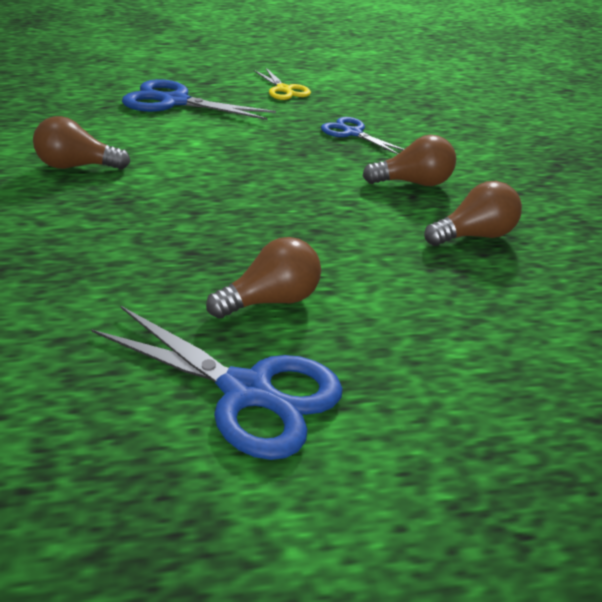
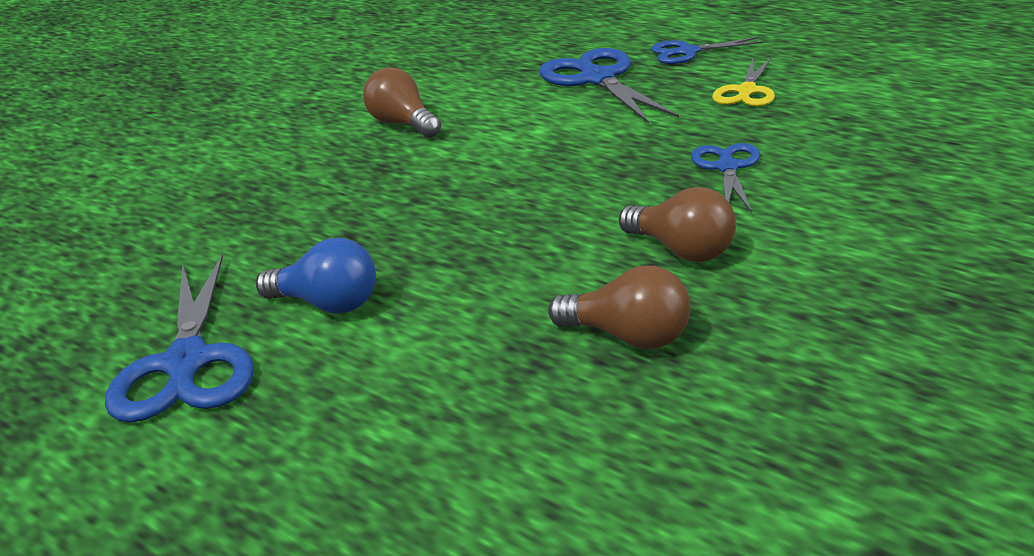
camera: 55 degrees right, 5 degrees down
(204, 74) = (687, 52): none -> blue scissors
(271, 301) = (327, 304): brown light bulb -> blue light bulb

